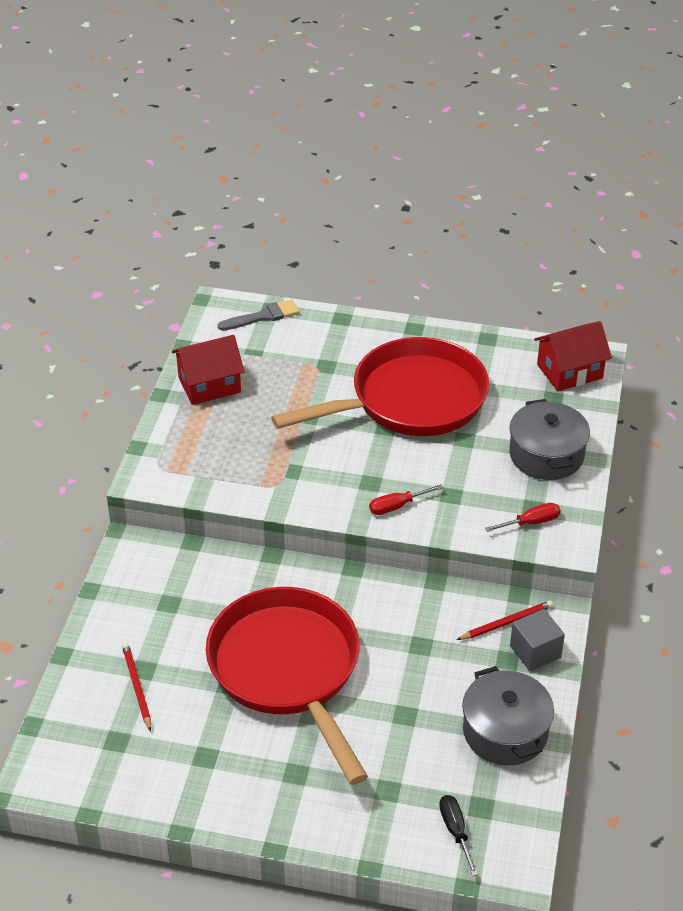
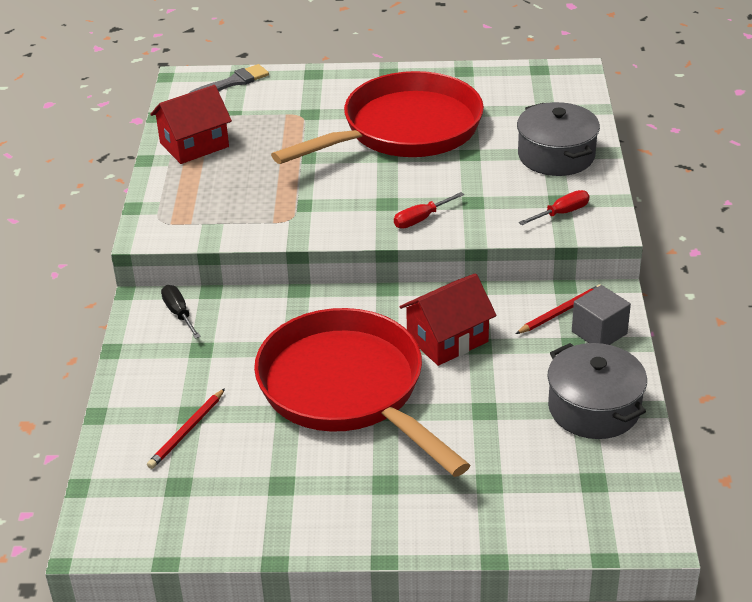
camera: 10 degrees left, 5 degrees down
(136, 687) = (187, 431): red pencil -> red pencil turned 120 degrees counterclockwise
(455, 831) = (574, 509): black screwdriver -> black screwdriver (179, 313)
(569, 371) = (553, 86): red house -> red house (447, 339)

